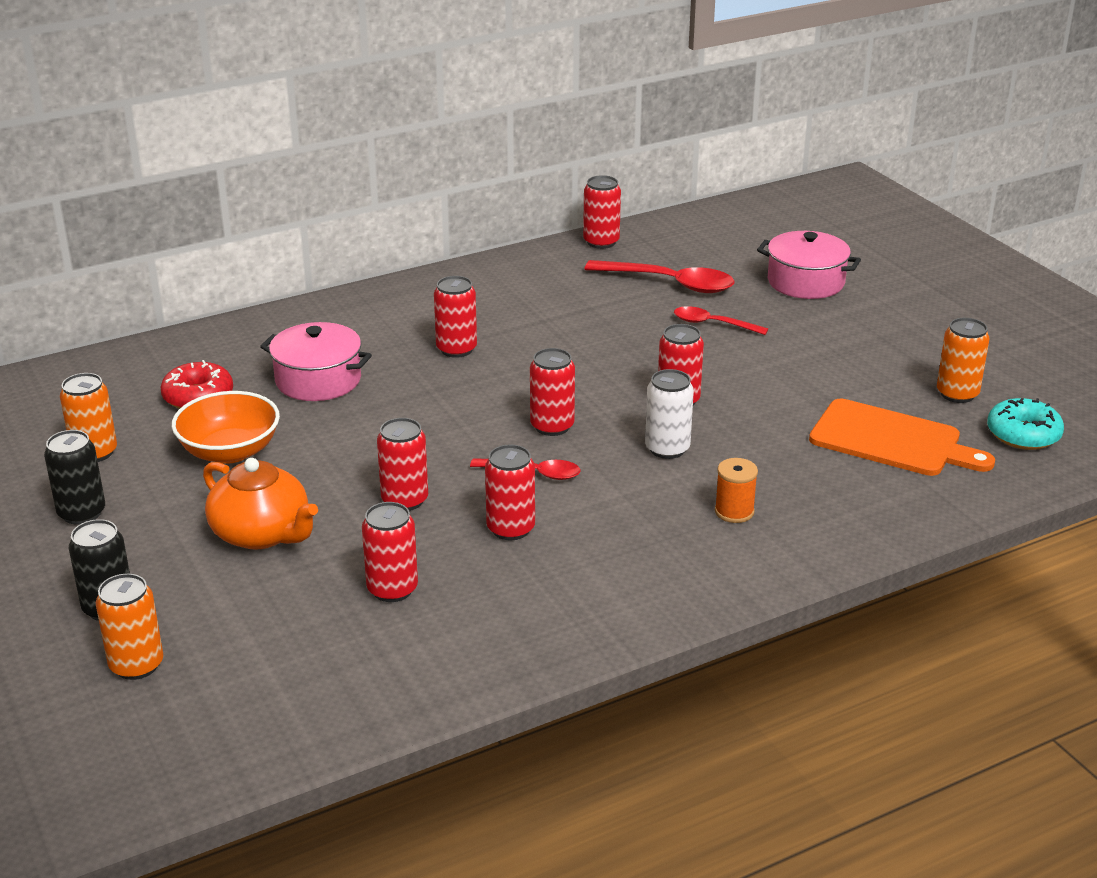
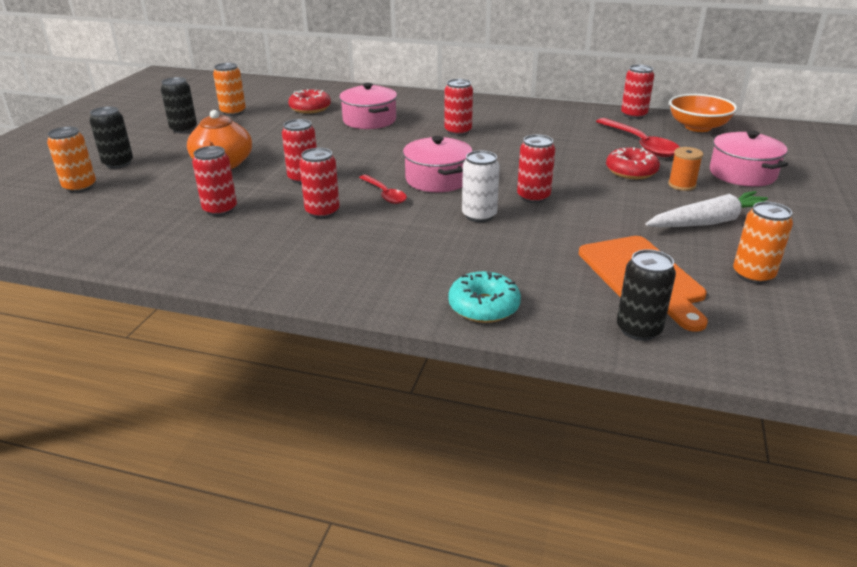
camera: 45 degrees right, 0 degrees up
(230, 451) = (278, 131): orange bowl -> orange bowl (698, 127)
(552, 426) = (437, 179): red can -> pink pot
(713, 324) = (631, 171): red spoon -> red donut
(734, 512) = (454, 263): orange spool -> orange spool (681, 185)
(857, 354) = (710, 222): none -> white carrot
(957, 490) = (638, 329): none -> black can
(1023, 434) = (768, 324): turquoise donut -> turquoise donut (484, 307)

